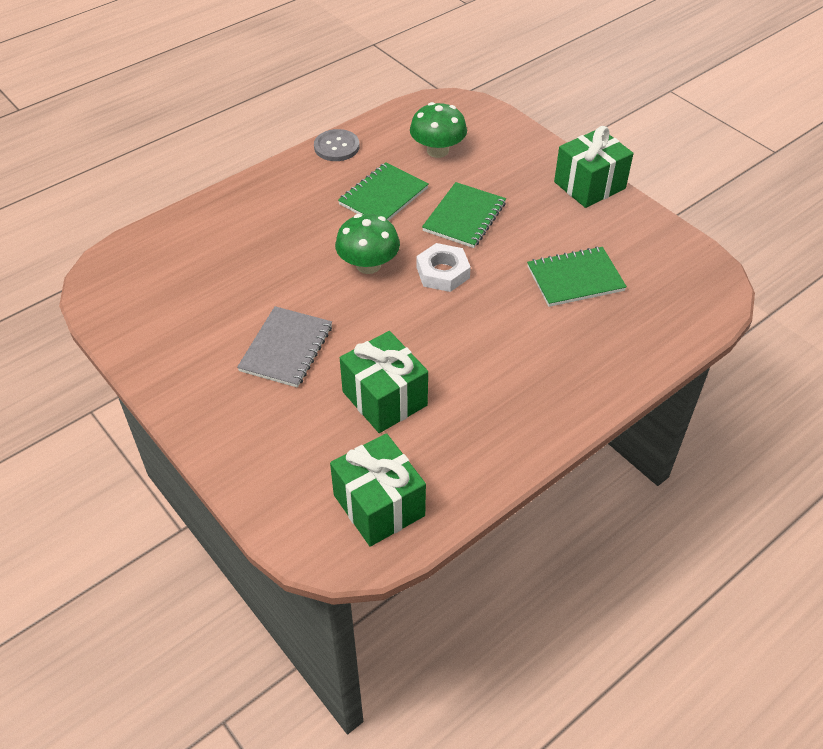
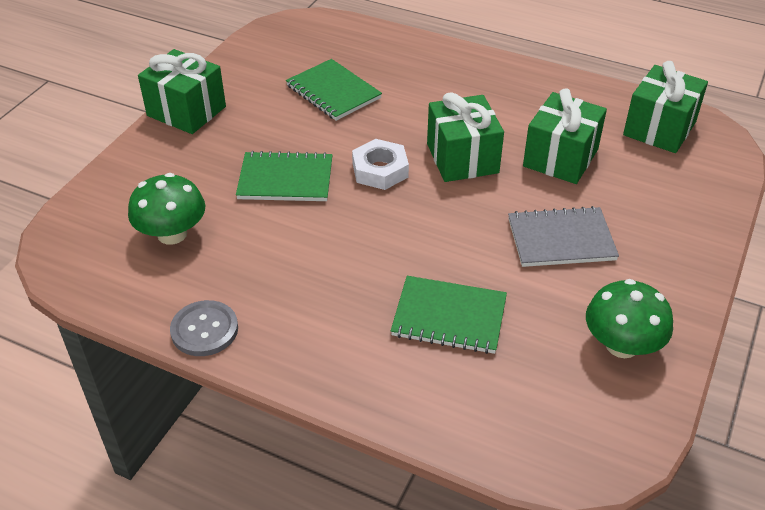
camera: 115 degrees left, 5 degrees down
(368, 265) = (405, 224): green mushroom -> green mushroom (622, 345)
(383, 196) = (284, 251): green notebook -> green notebook (449, 317)
(426, 329) = (462, 158): none -> green gift

